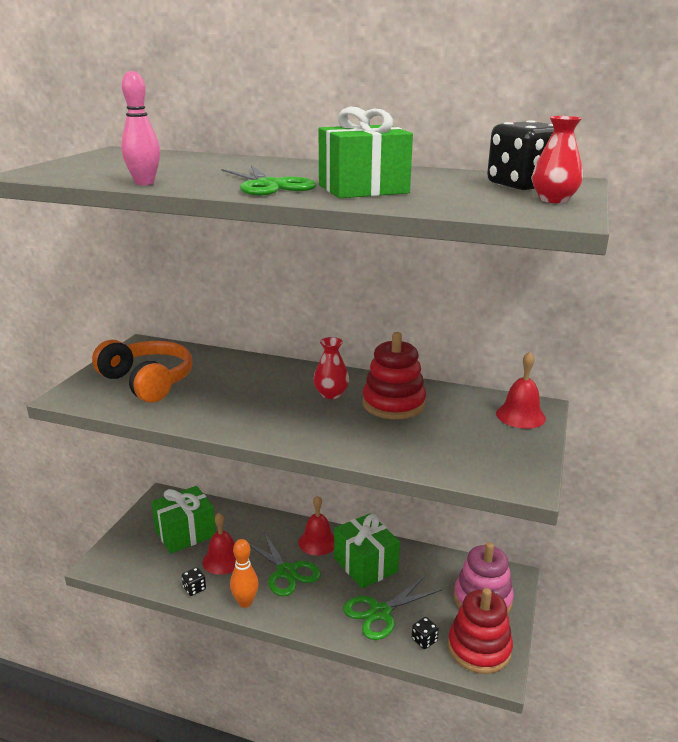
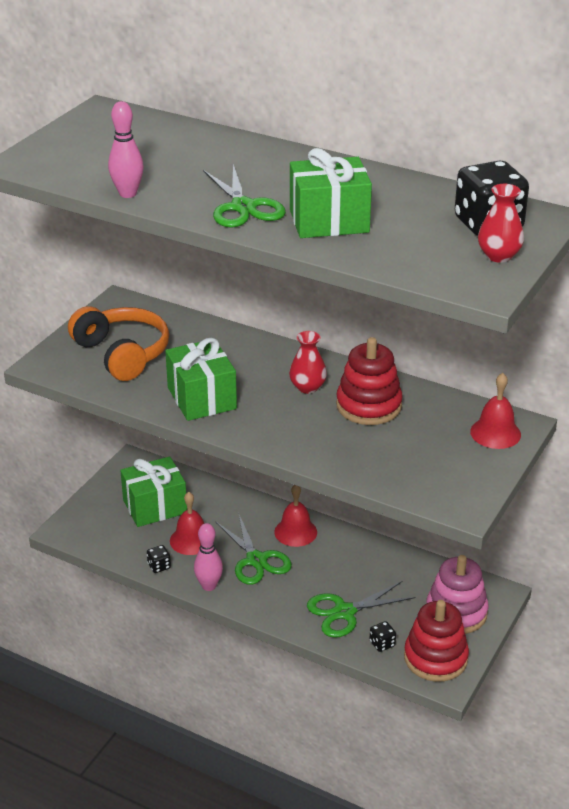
camera: 10 degrees right, 10 degrees up
(245, 602) = (209, 586): orange bowling pin -> pink bowling pin
(365, 565) = (341, 562): green gift -> green gift (201, 398)

